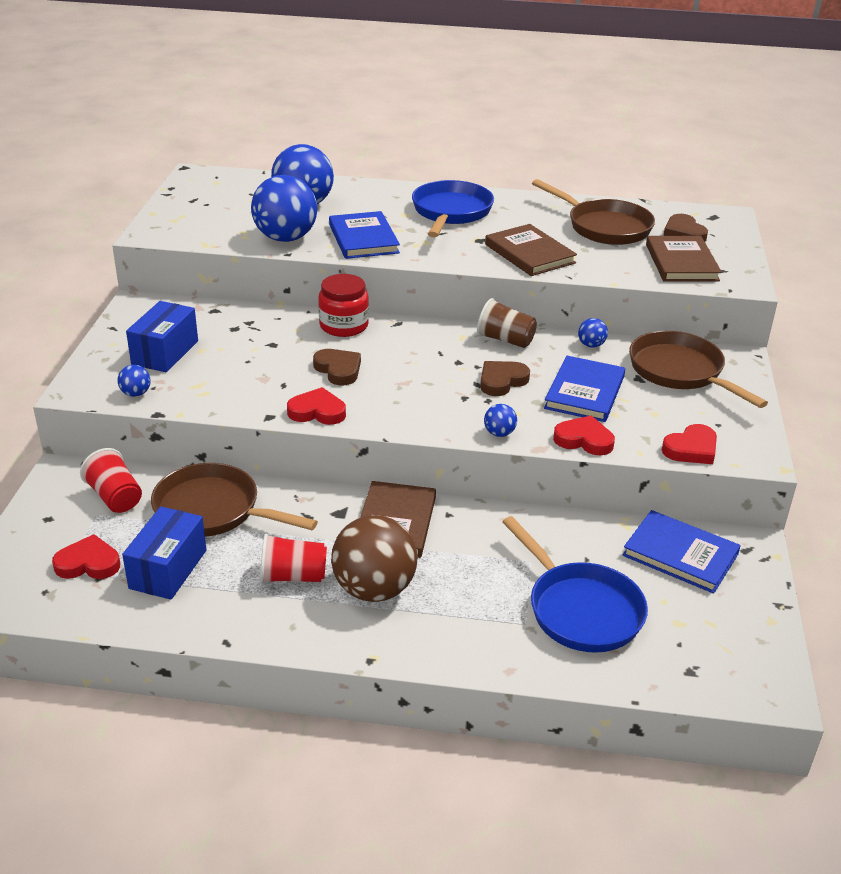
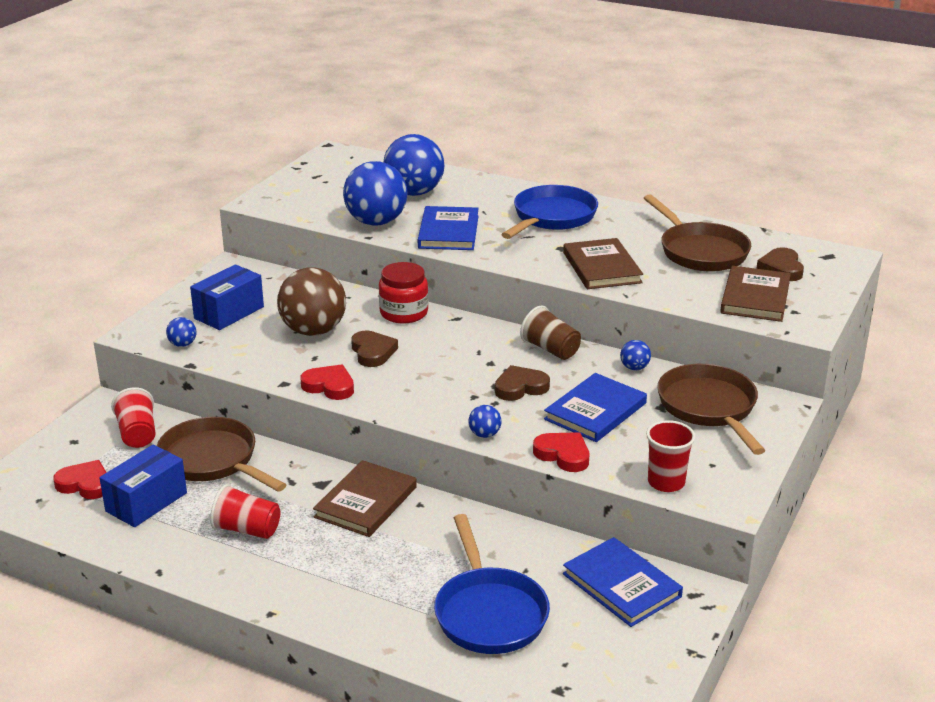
camera: 20 degrees right, 5 degrees down
(374, 589) = (311, 555): brown ball -> brown ball (313, 331)
(691, 449) = (666, 482): red heart -> red cup

